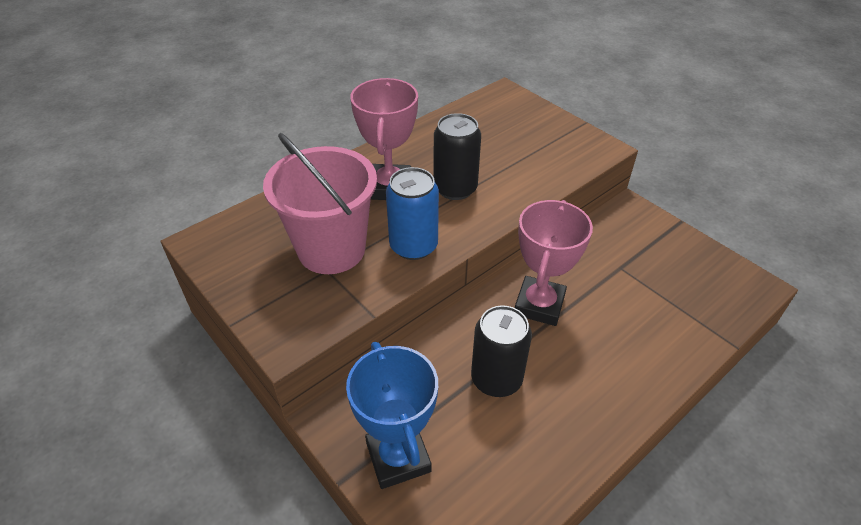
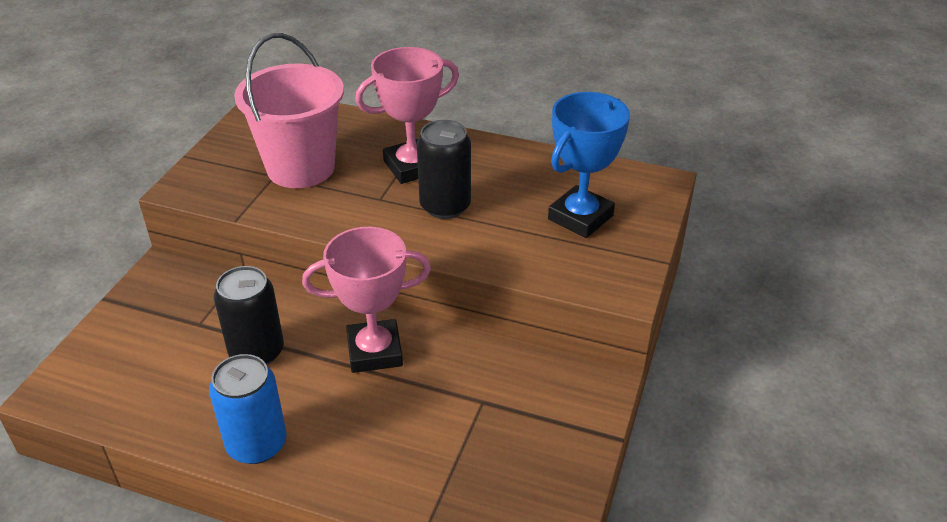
camera: 60 degrees right, 5 degrees down
(398, 457) = (141, 321): blue trophy -> blue trophy (580, 217)
(413, 246) = (338, 210): blue can -> blue can (257, 444)

